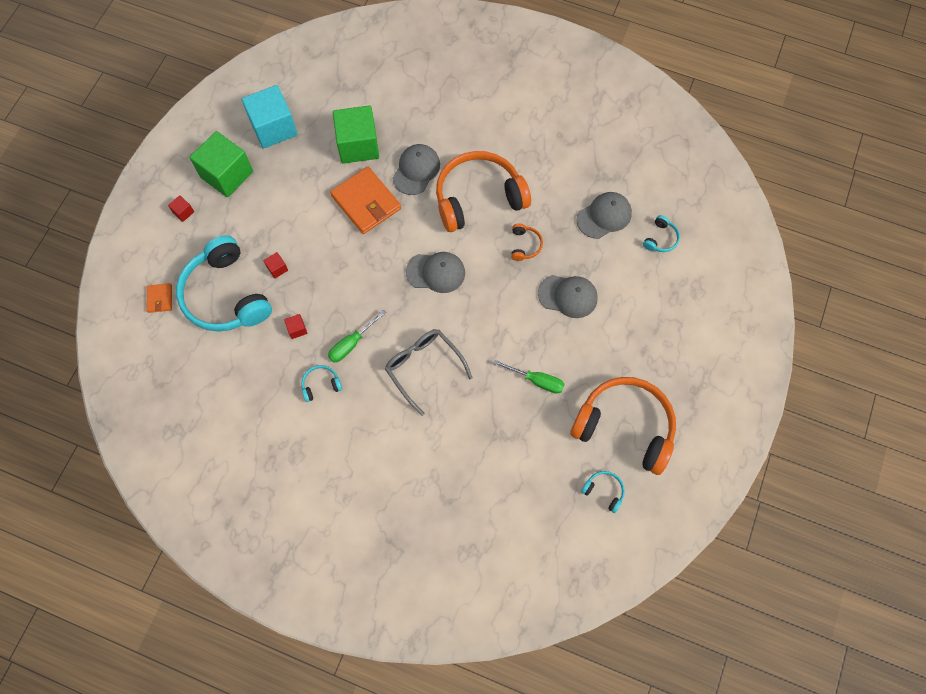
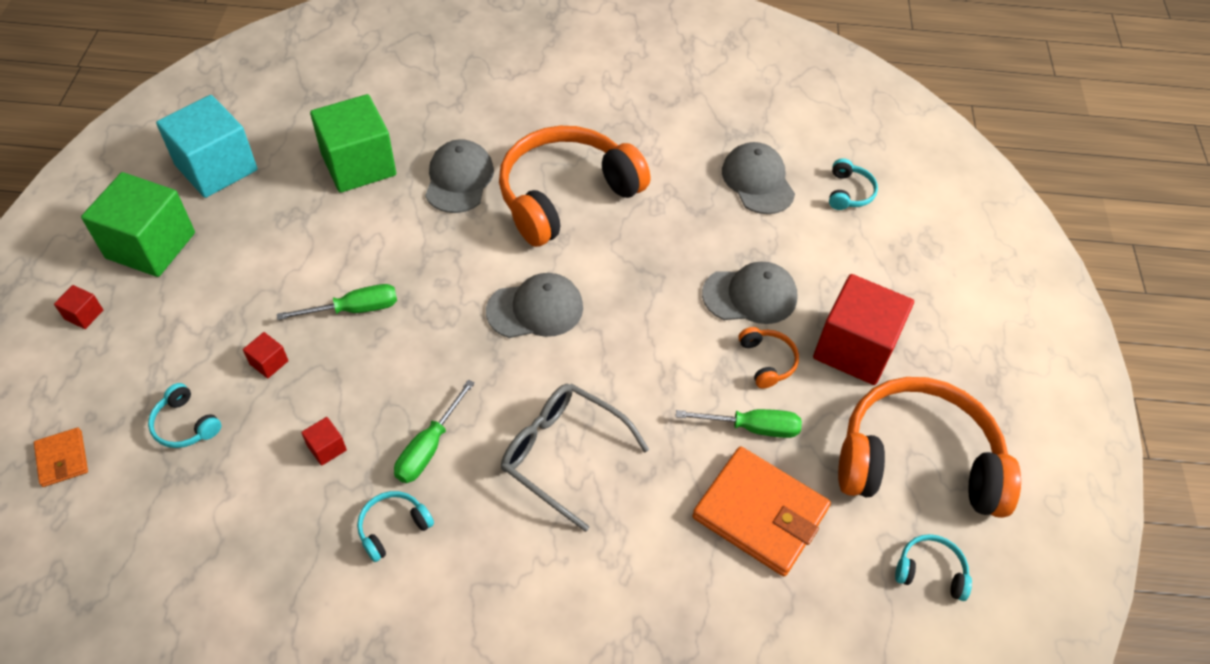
camera: 20 degrees left, 15 degrees down
(225, 295) = (185, 425): turquoise headphones -> turquoise headphones, size x0.40
(332, 246) = (354, 309): none -> green screwdriver
(366, 202) = (393, 237): orange wallet -> orange wallet (760, 513)
(525, 245) = (658, 242): orange headphones -> orange headphones (767, 361)
(604, 216) = (757, 181): grey cap -> grey cap turned 60 degrees counterclockwise
(618, 347) = (854, 348): none -> red cube

